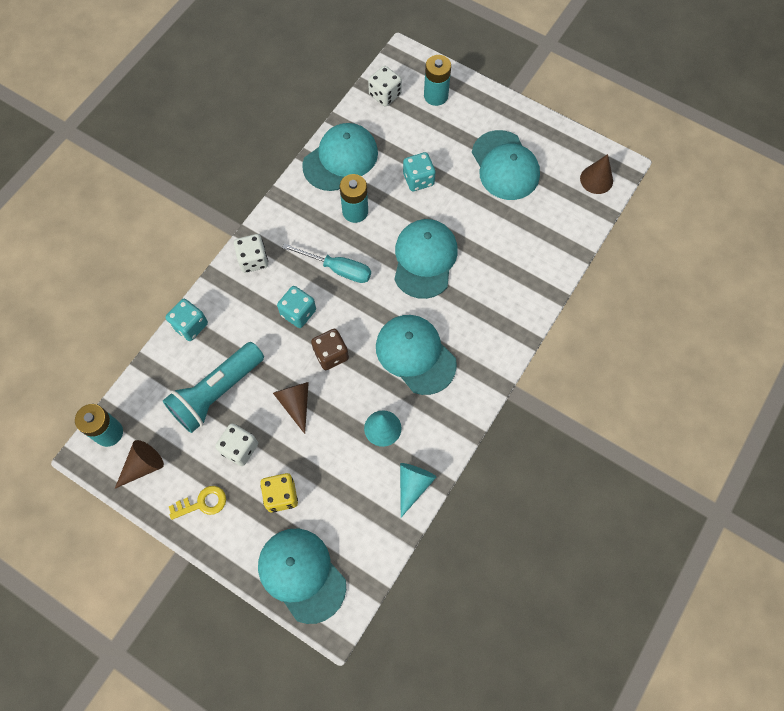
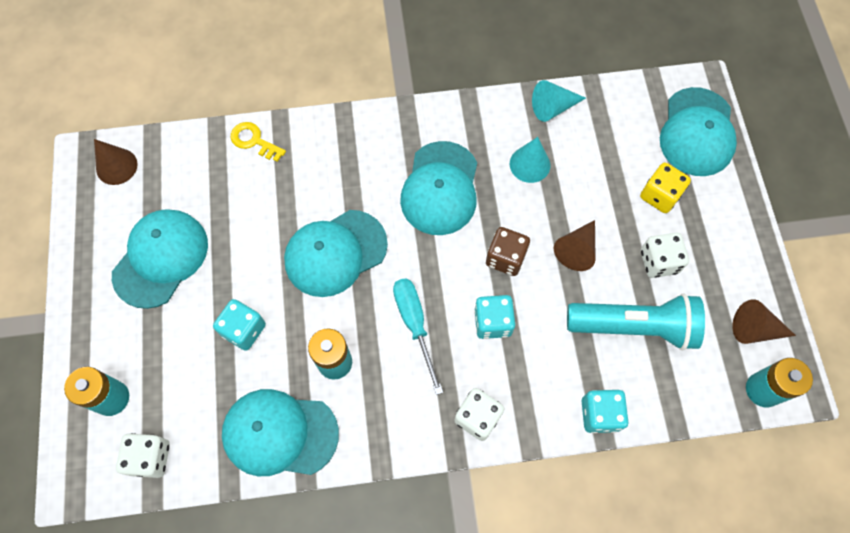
camera: 130 degrees left, 0 degrees up
(202, 503) = (729, 251): yellow key -> yellow key (254, 141)

